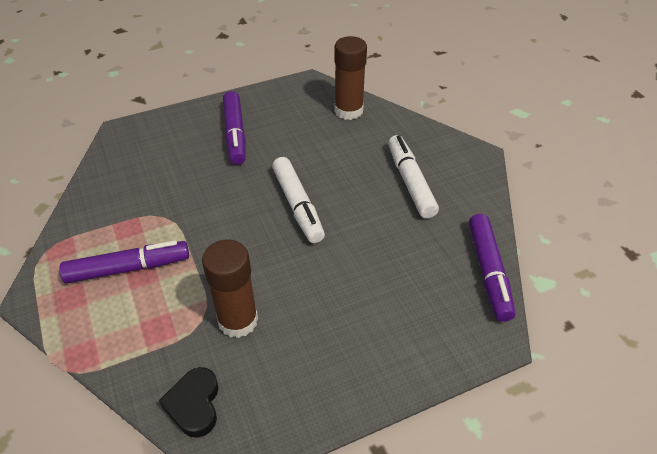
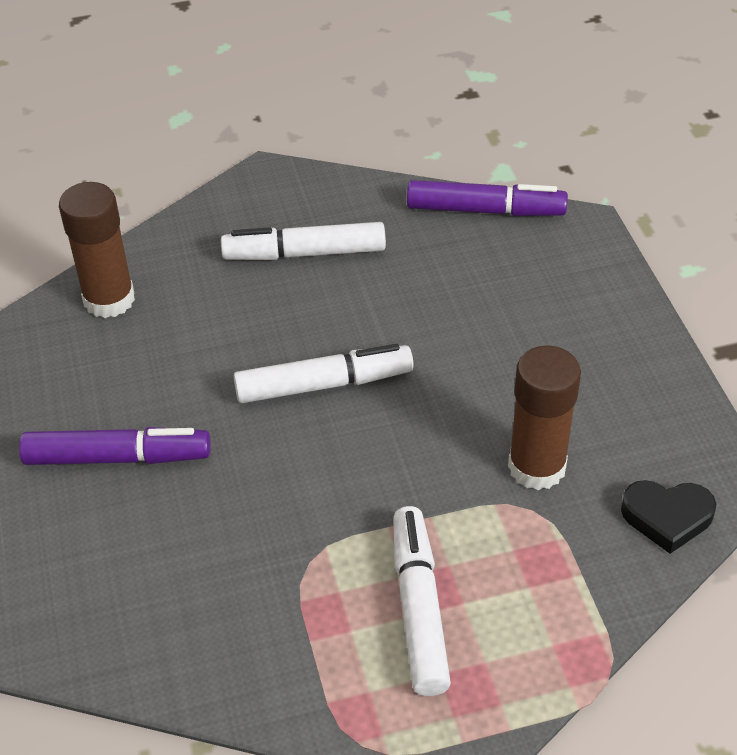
camera: 80 degrees left, 0 degrees up
(128, 268) = (419, 608): purple marker -> white marker

